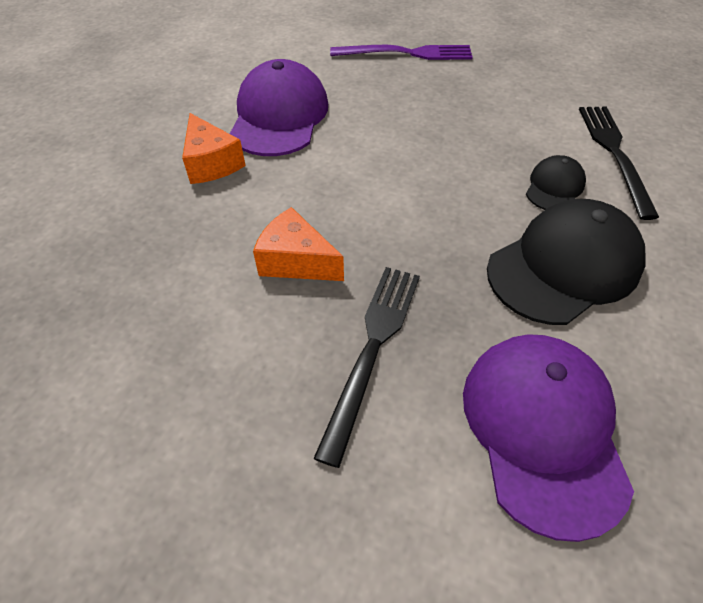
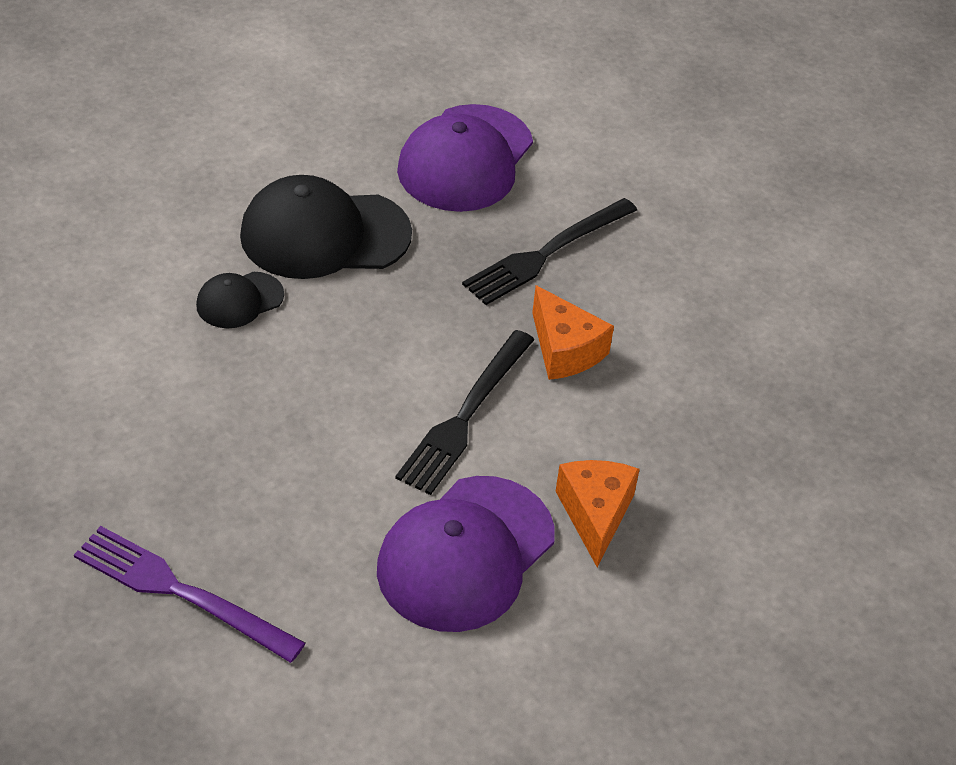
camera: 155 degrees left, 5 degrees down
(615, 154) = (127, 302): black fork -> black fork (465, 415)

